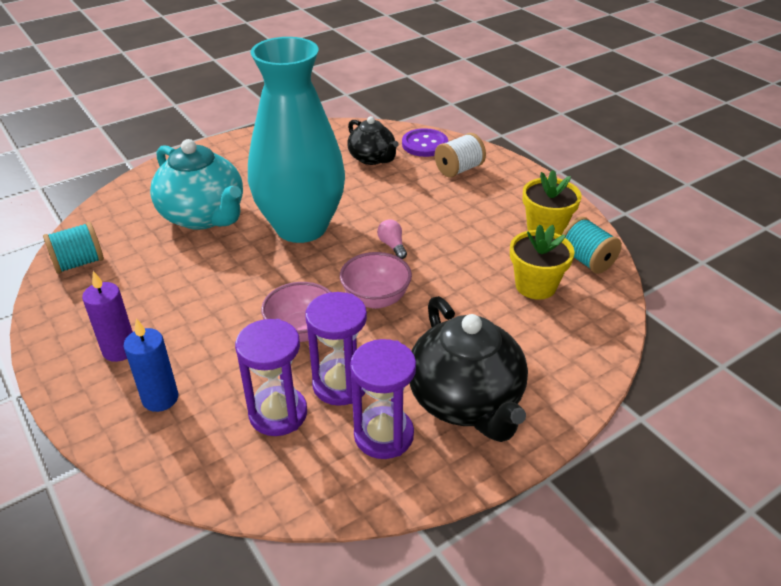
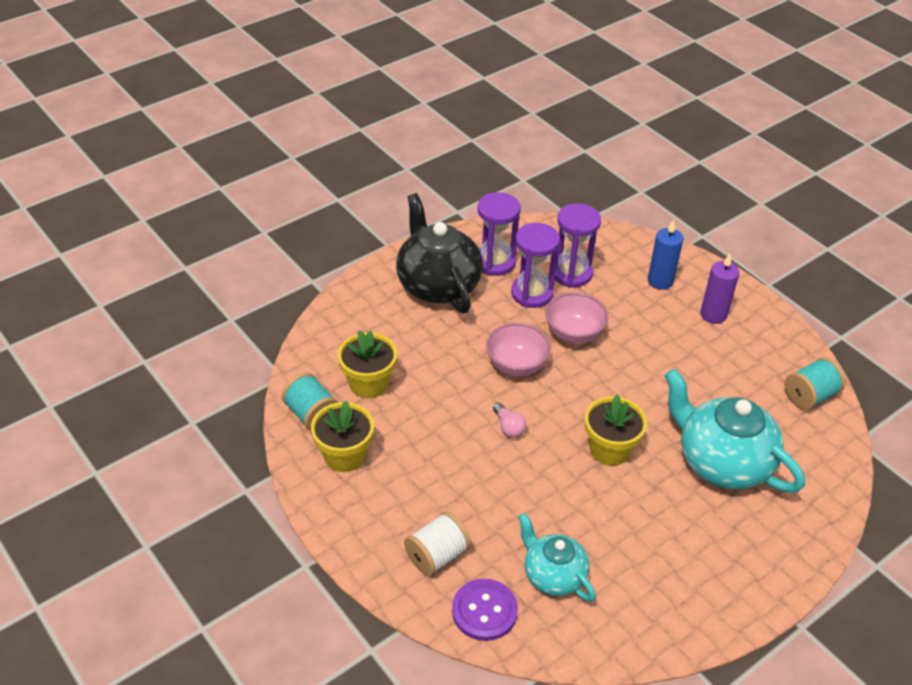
camera: 175 degrees right, 5 degrees up
(301, 227) = (610, 449): turquoise vase -> yellow flower pot
(372, 158) = (553, 575): black teapot -> turquoise teapot

